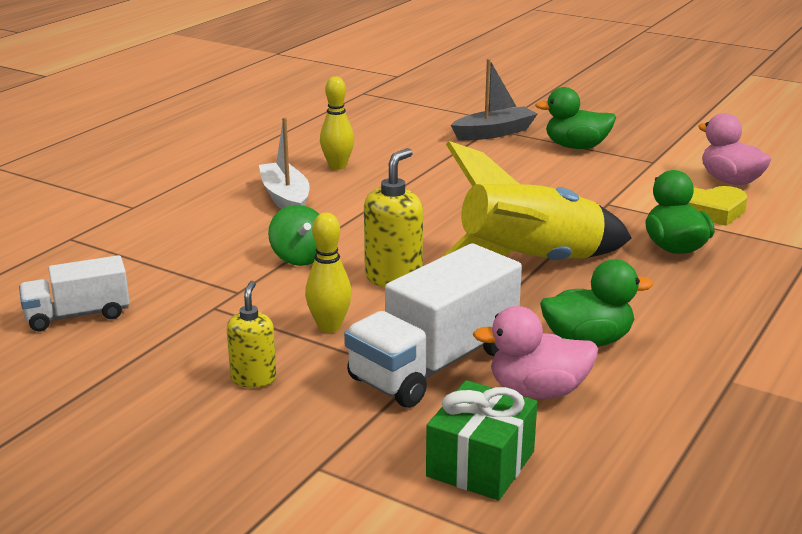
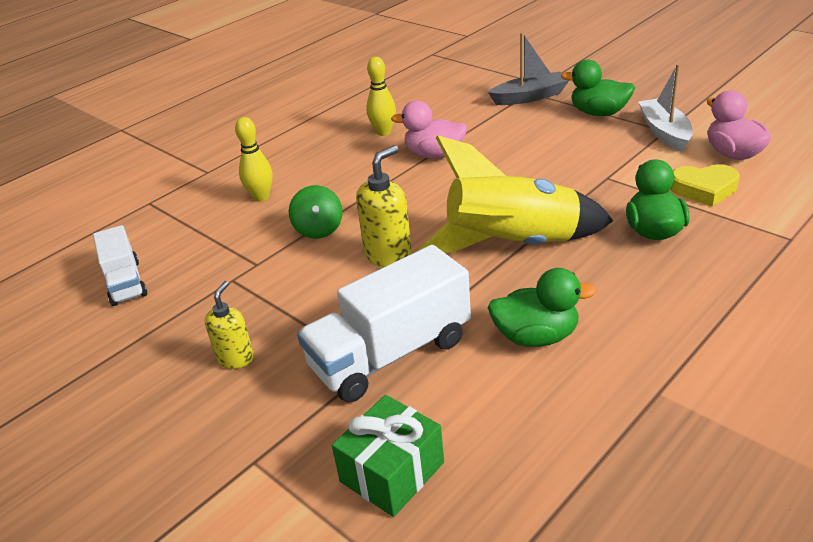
camera: 15 degrees right, 10 degrees up
(78, 315) = (125, 282): white truck -> white truck turned 105 degrees counterclockwise
(285, 198) = (329, 166): white boat -> white boat (664, 132)
(329, 327) = (317, 306): yellow bowling pin -> yellow bowling pin (261, 197)
(537, 391) = (471, 392): pink duck -> pink duck (434, 155)

